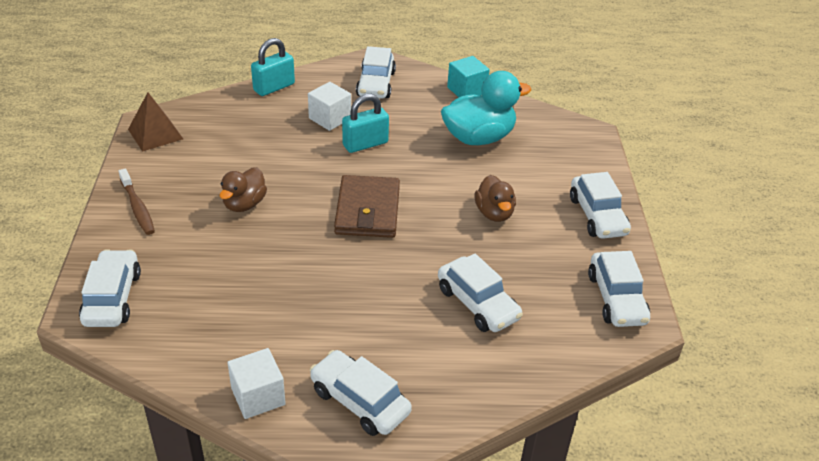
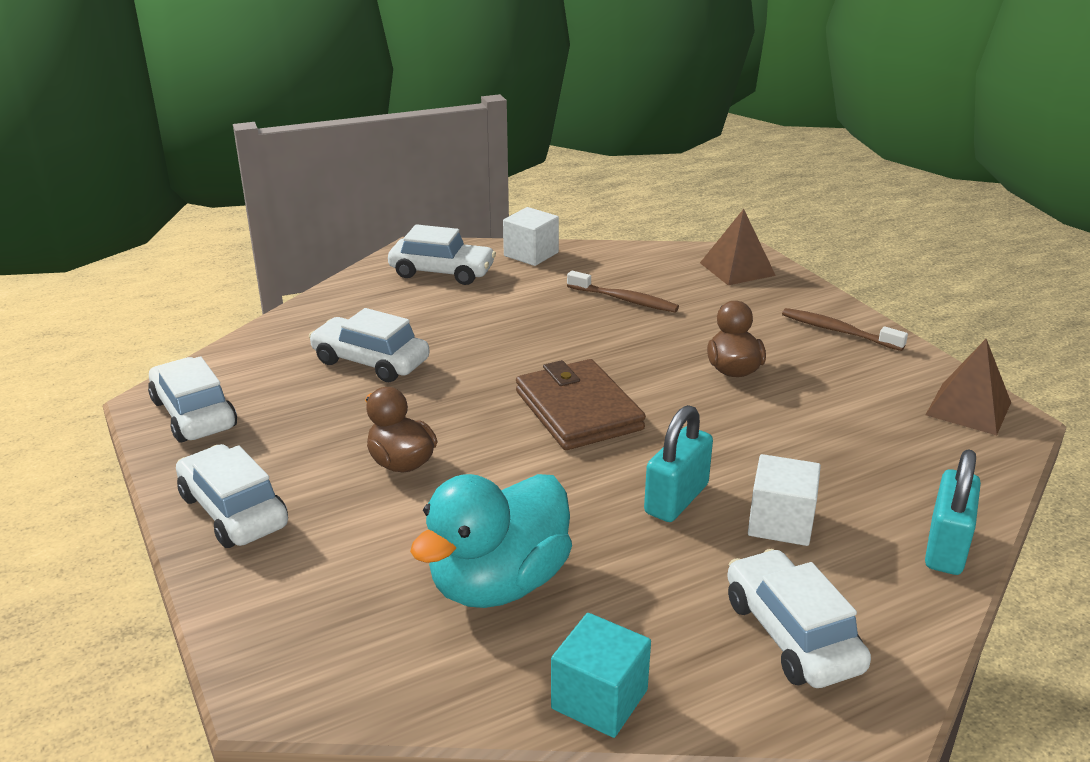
camera: 155 degrees right, 10 degrees down
(112, 298) = (737, 269): white car -> brown pyramid
(241, 297) = (625, 300): none -> brown toothbrush

